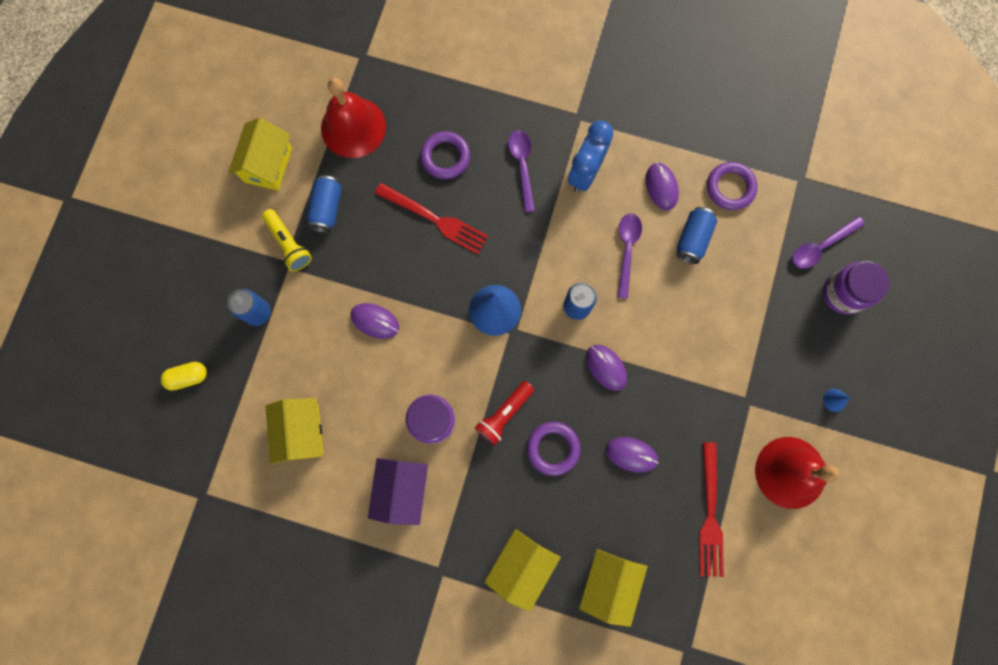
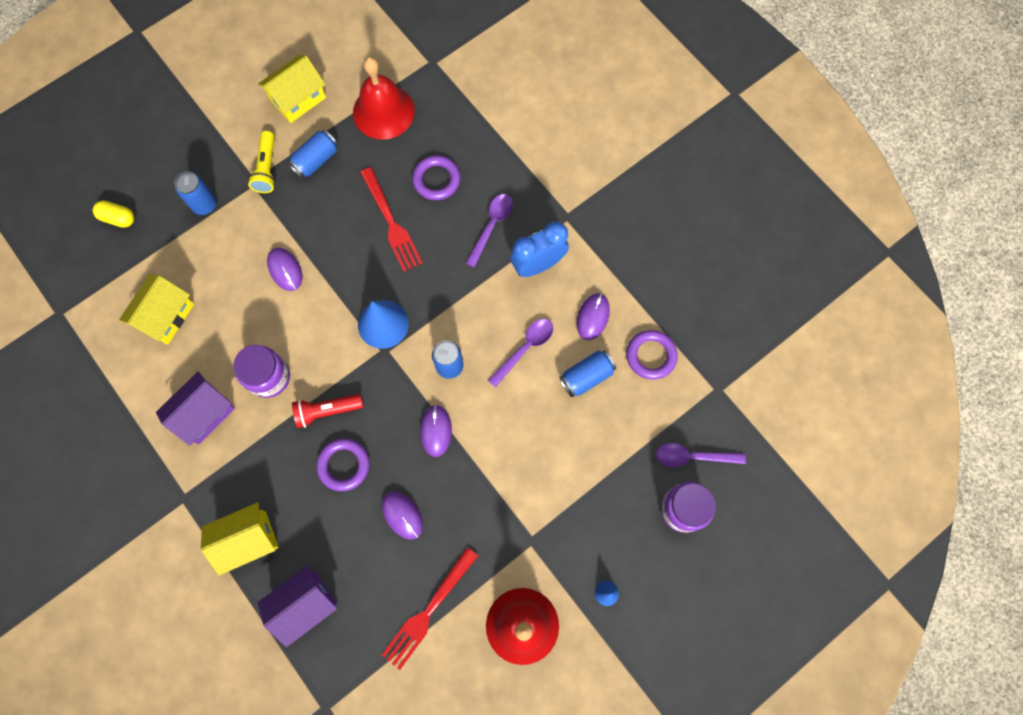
camera: 35 degrees right, 5 degrees down
(608, 582) = (305, 604): yellow house -> purple house

